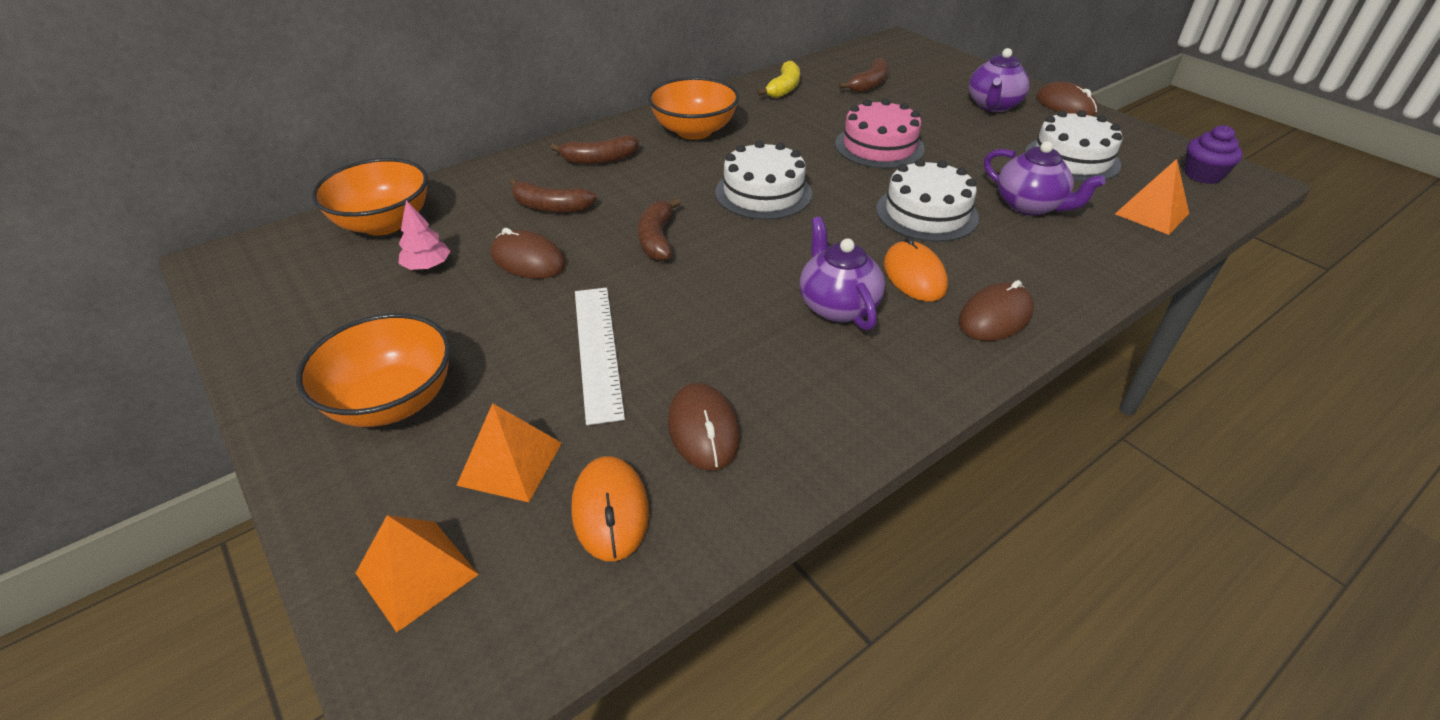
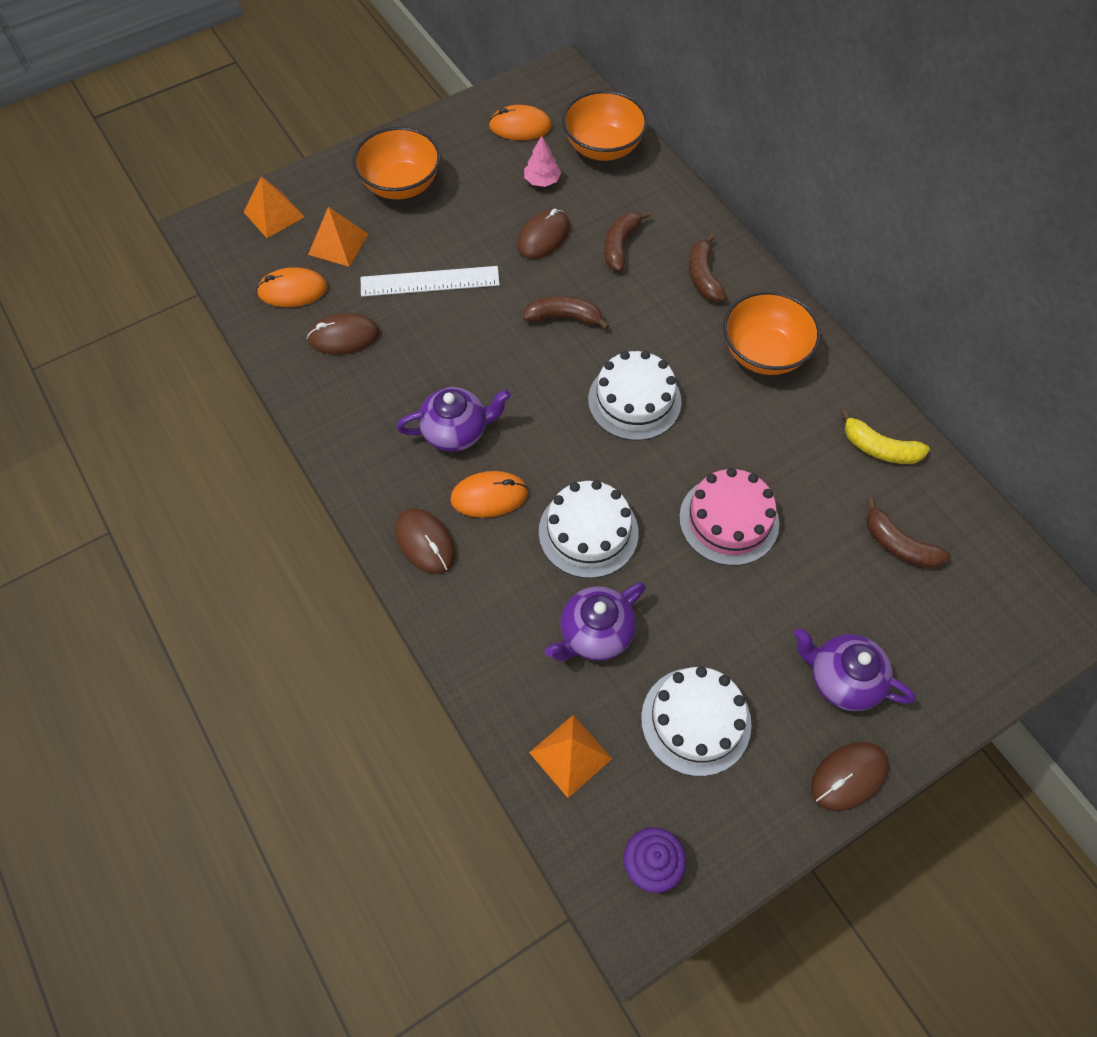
camera: 95 degrees right, 20 degrees up
(313, 290) = (520, 126): none -> orange mouse

